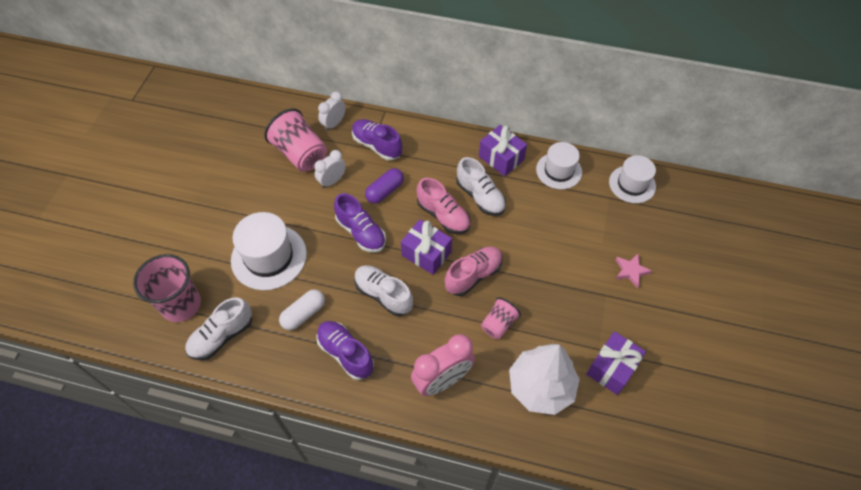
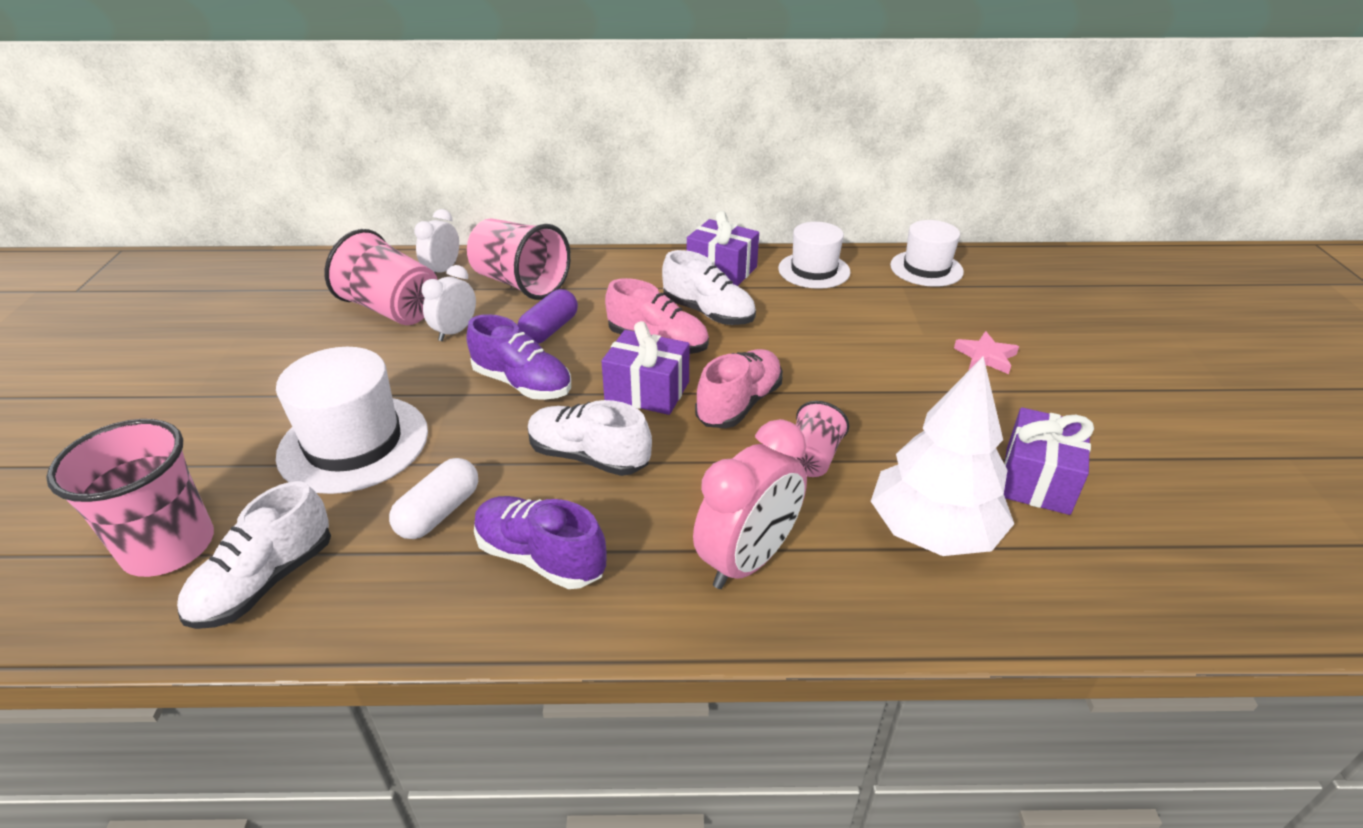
camera: 15 degrees left, 20 degrees down
(377, 145) = (521, 283): purple shoe -> pink cup

